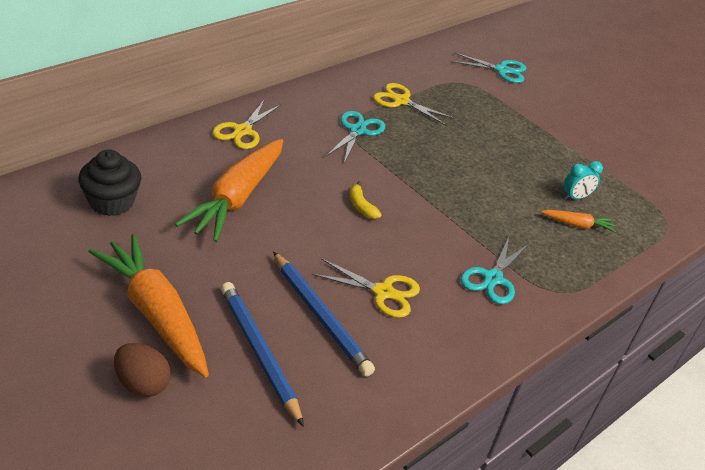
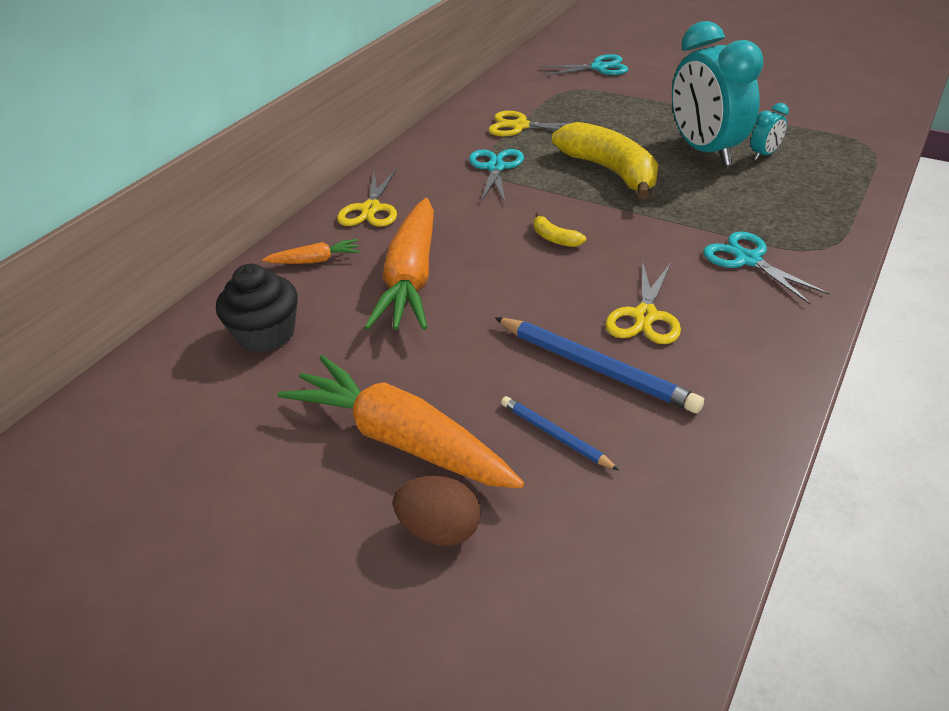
camera: 10 degrees left, 0 degrees up
(259, 352) = (555, 435): blue pencil -> blue pencil, size x0.57
(383, 292) = (645, 316): yellow scissors -> yellow scissors turned 105 degrees clockwise
(443, 166) = (610, 171): none -> yellow banana
(493, 278) = (748, 260): turquoise scissors -> turquoise scissors turned 135 degrees clockwise
(530, 177) = (705, 151): none -> turquoise clock
(577, 225) = (788, 178): orange carrot -> orange carrot (315, 260)

